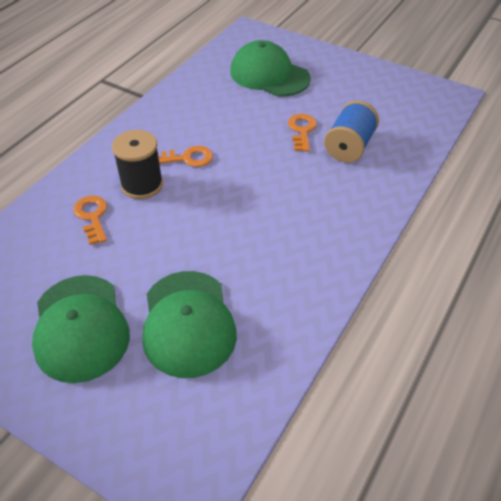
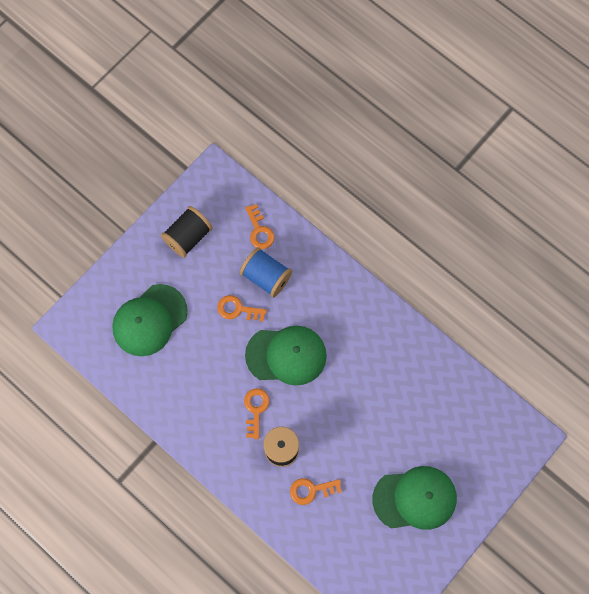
camera: 80 degrees left, 25 degrees up
(188, 323) = (421, 426): green cap -> green cap (286, 355)
(369, 87) = (188, 237): none -> black spool
(402, 135) = (259, 230): none -> orange key

